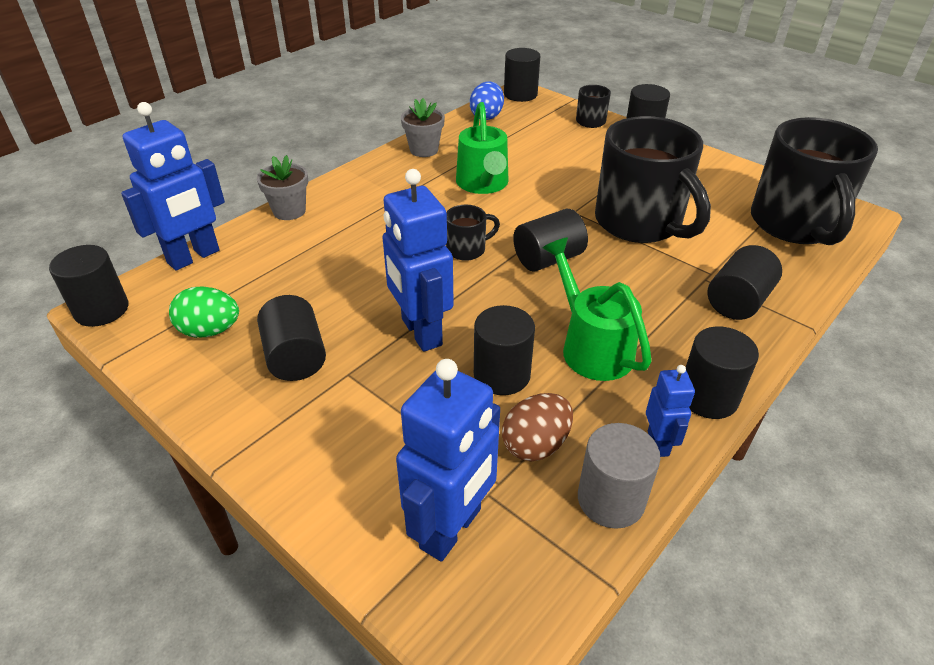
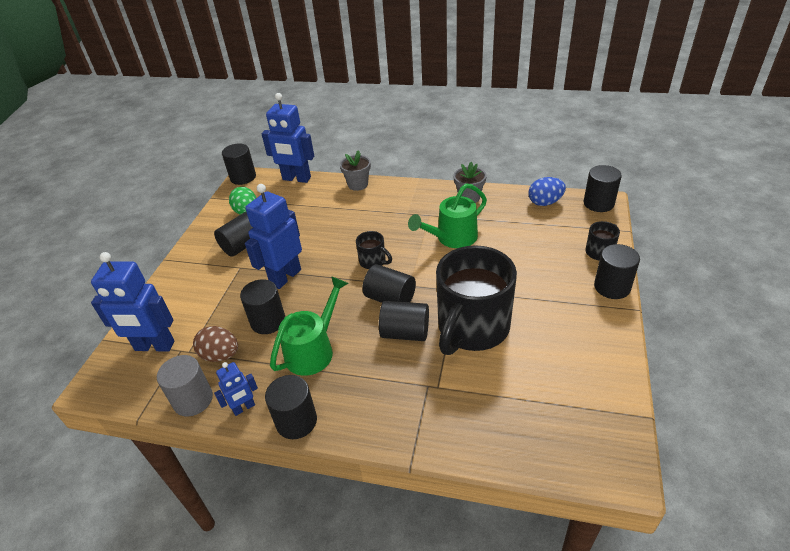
camera: 65 degrees right, 0 degrees up
(738, 301) = (412, 412): black cylinder -> black cylinder (405, 333)
(795, 224) = (557, 425): black mug -> none

